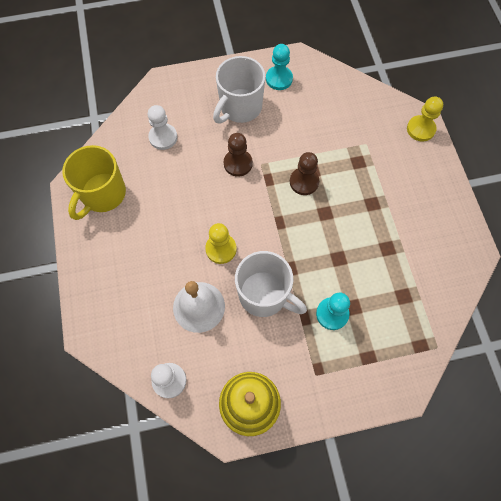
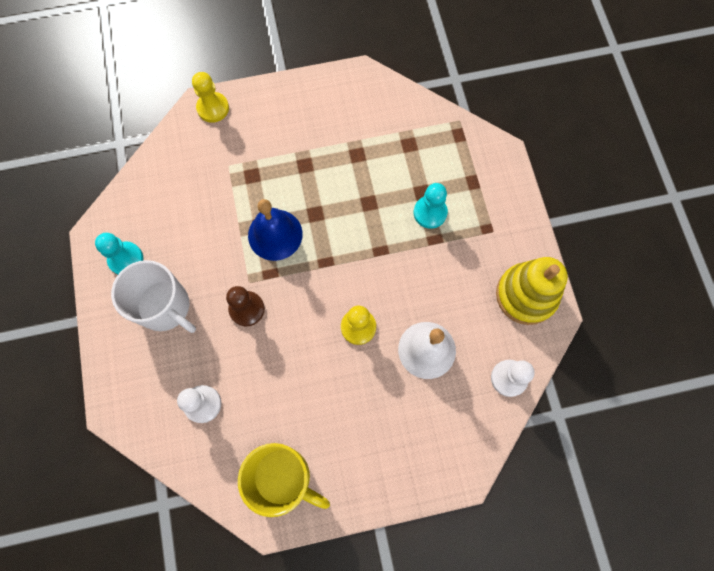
camera: 90 degrees left, 5 degrees up
(264, 295) = (411, 279): white mug -> none
(304, 182) = (275, 234): brown pawn -> blue bell

